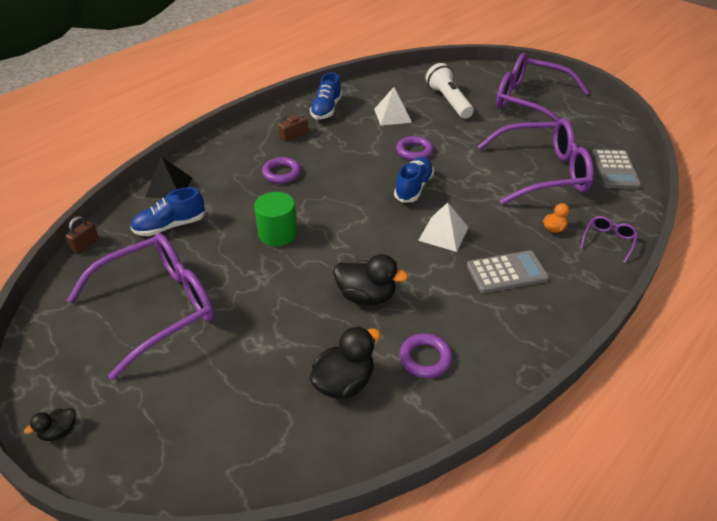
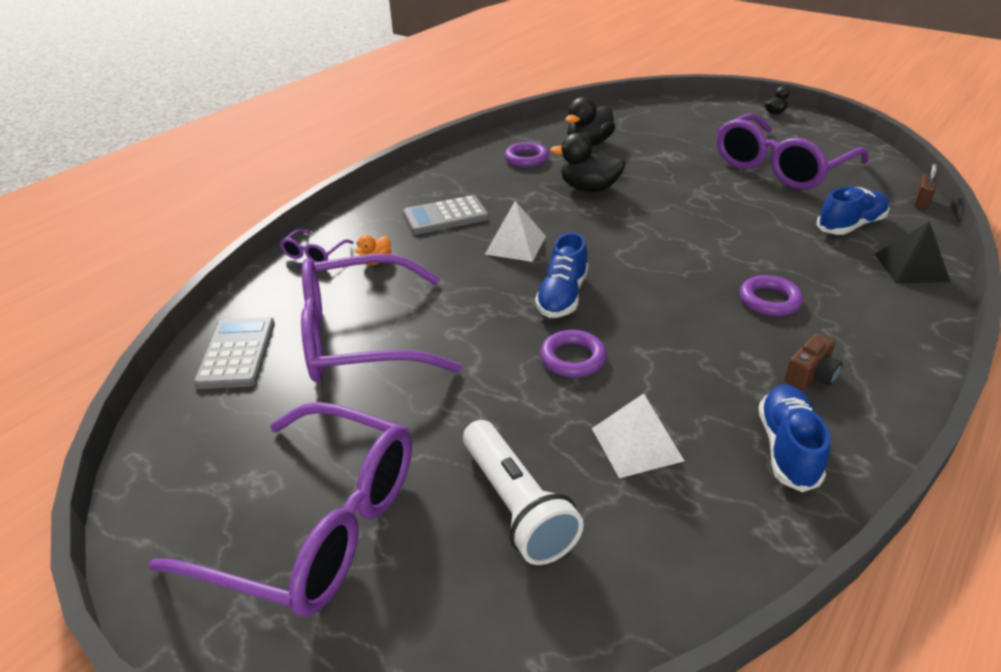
camera: 175 degrees right, 5 degrees down
(278, 233) = (715, 229): green cylinder -> none

